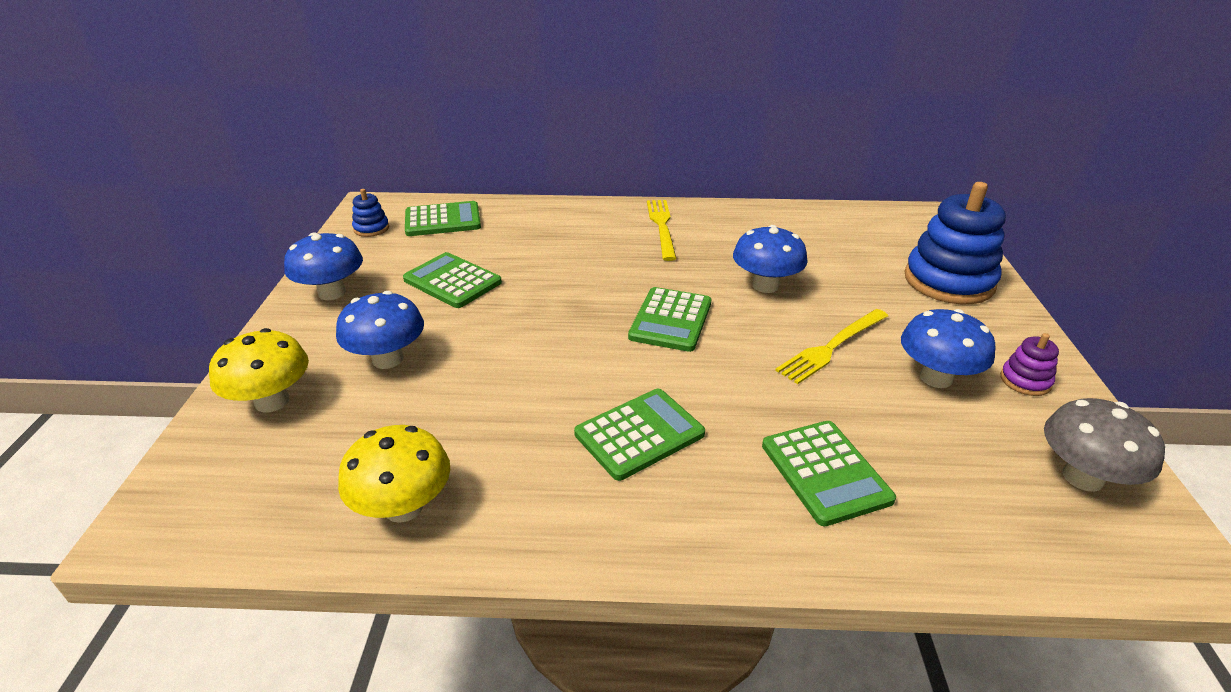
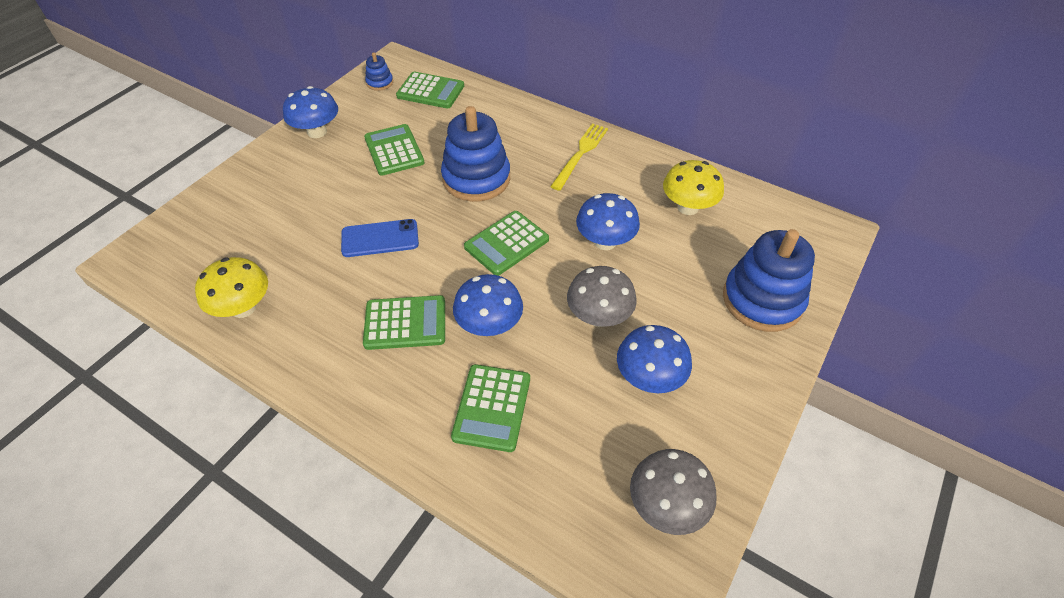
camera: 30 degrees right, 15 degrees up
(272, 401) = (230, 204): yellow mushroom -> yellow mushroom (688, 207)
(388, 359) = (310, 199): blue mushroom -> blue mushroom (489, 325)
(520, 365) = (380, 238): none -> blue phone
(576, 277) = (476, 178): none -> blue stacking toy
(832, 347) = (599, 316): yellow fork -> grey mushroom
(1025, 381) = (717, 414): purple stacking toy -> none

